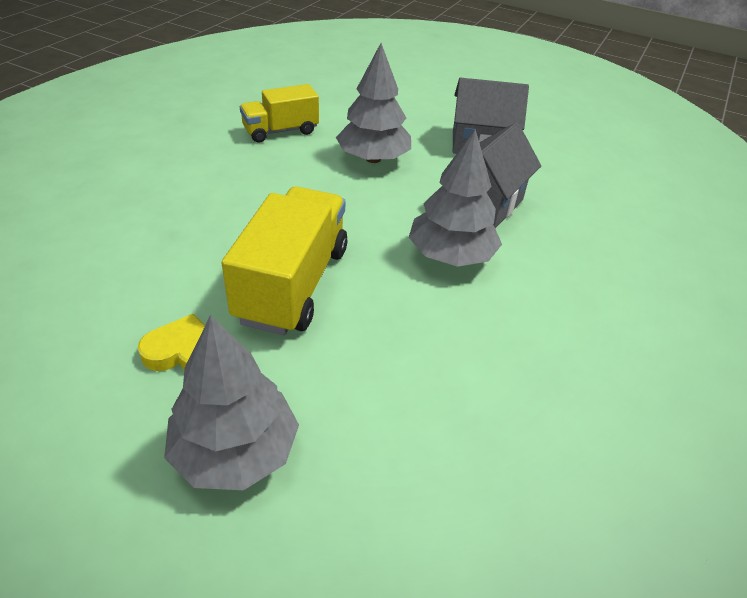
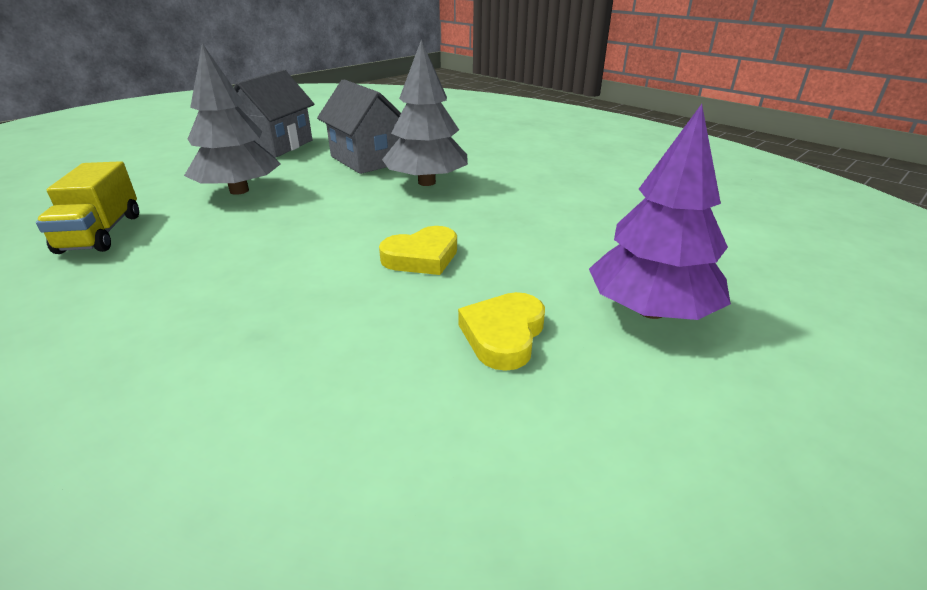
camera: 70 degrees left, 10 degrees down
(235, 451) = (650, 310): grey tree -> purple tree
(293, 284) = (422, 257): yellow truck -> yellow heart

